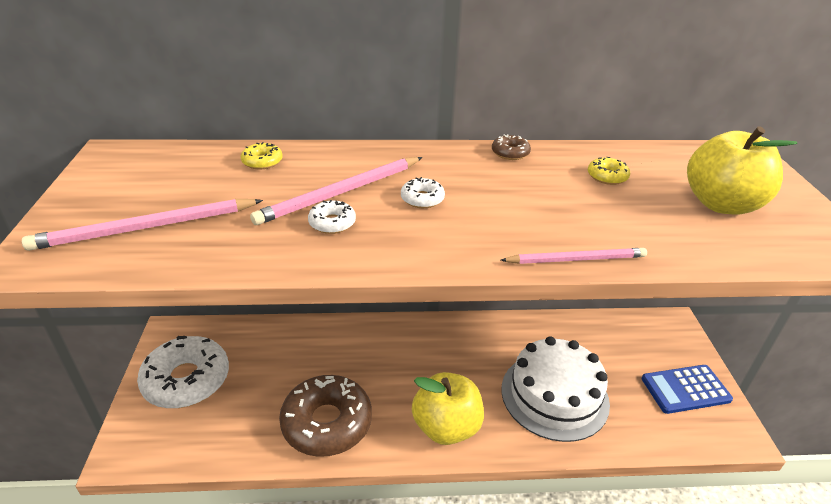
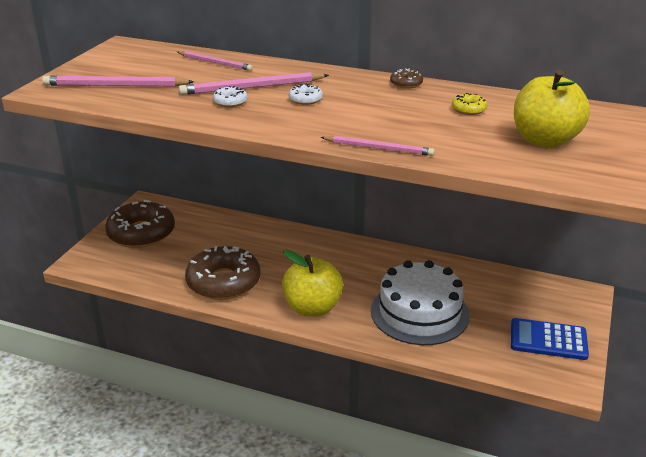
camera: 25 degrees right, 5 degrees down
(187, 380) = (141, 233): white donut -> brown donut
(262, 162) = (215, 63): yellow donut -> pink pencil

